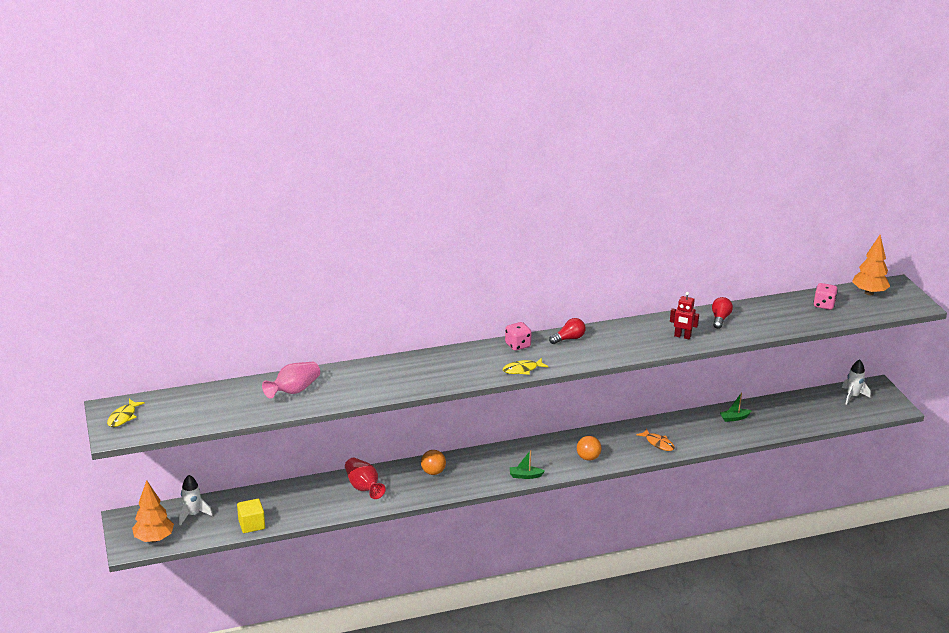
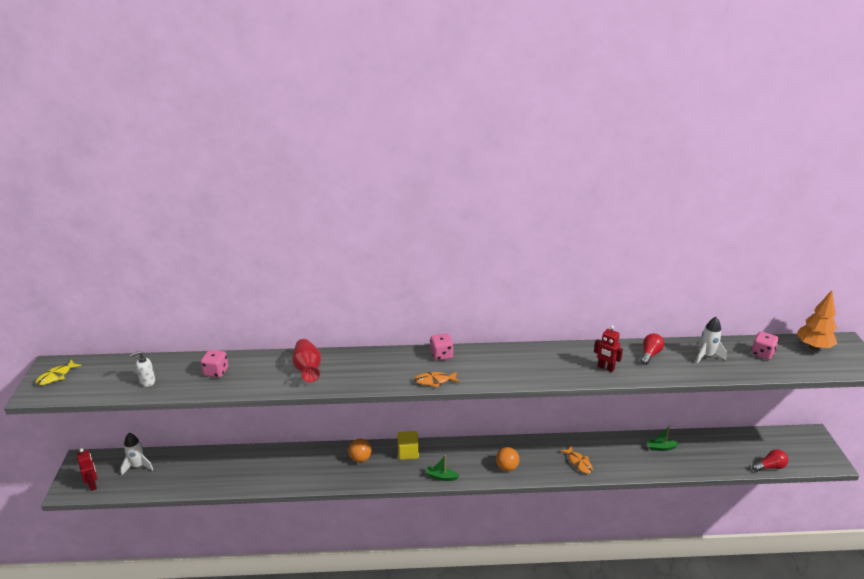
camera: 15 degrees right, 0 degrees up
(154, 539) = (93, 485): orange tree -> red robot
(227, 409) = (147, 382): none -> white soap dispenser
(251, 524) = (179, 485): yellow cube -> yellow cube (408, 452)
(294, 390) = (216, 372): pink vase -> pink dice
(363, 487) = (293, 464): red vase -> red vase (307, 369)
(522, 369) = (434, 381): yellow fish -> orange fish
(568, 338) = (493, 355): red light bulb -> red light bulb (770, 467)
(852, 396) = (786, 442): white rocket -> white rocket (706, 356)

